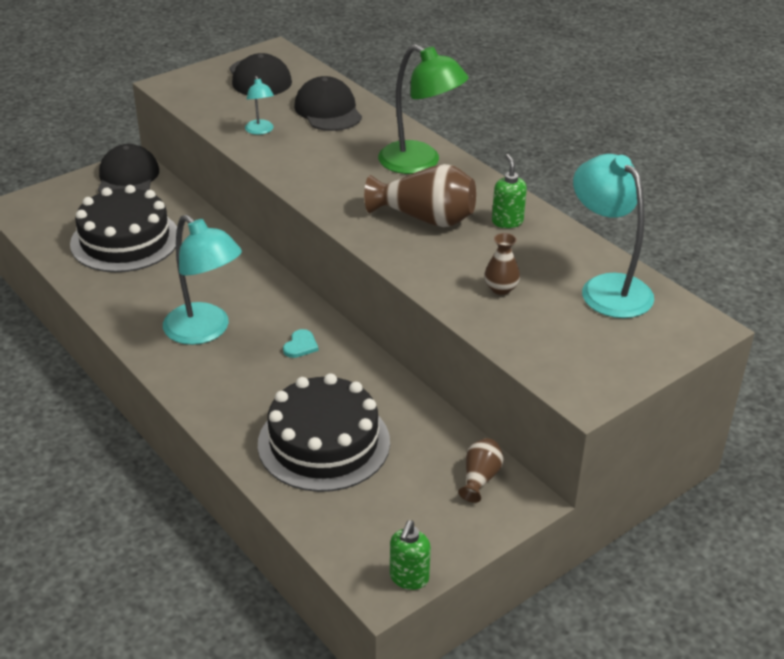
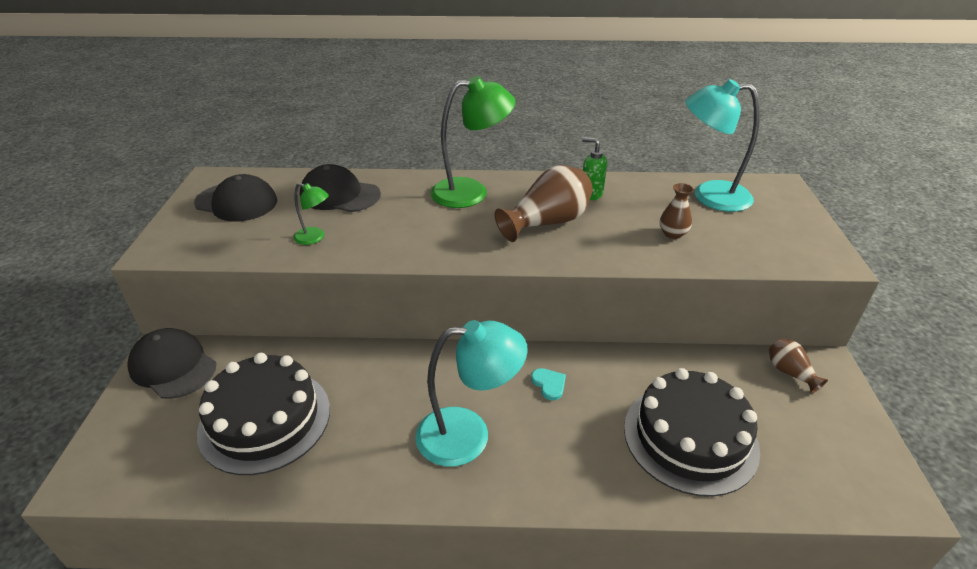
camera: 50 degrees left, 0 degrees up
(260, 131) = (315, 238): turquoise lamp -> green lamp
(409, 578) = (894, 475): green soap dispenser -> none

